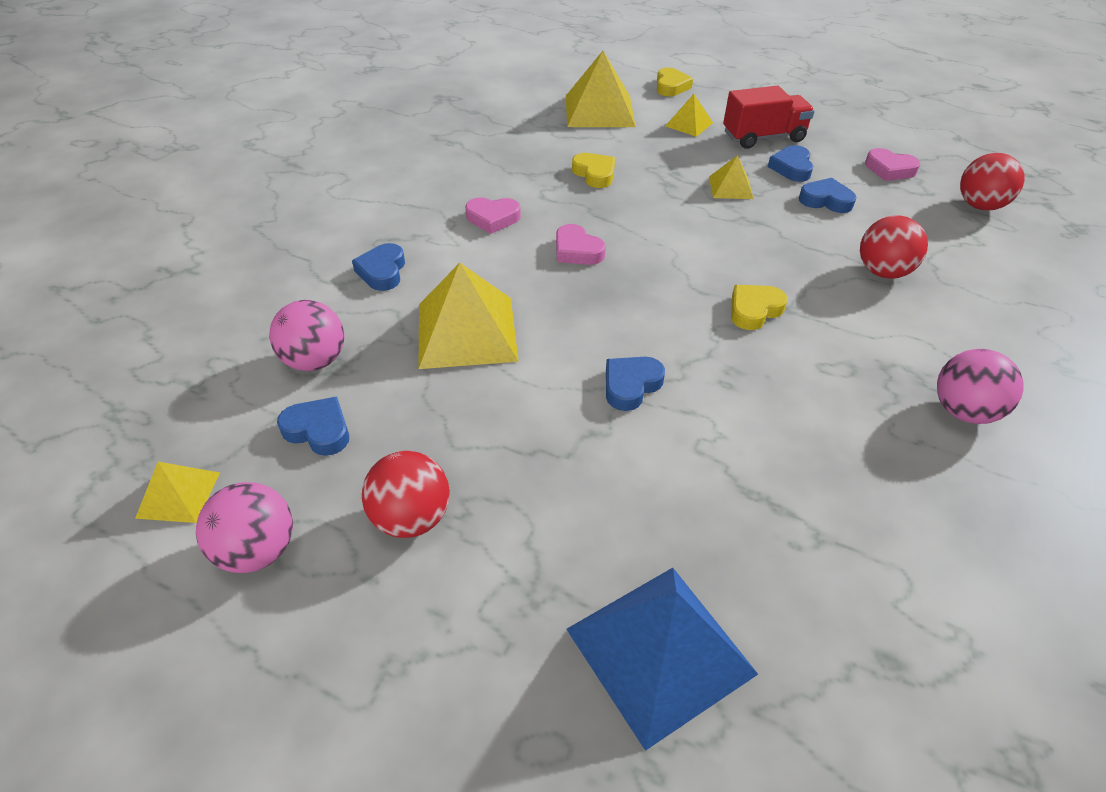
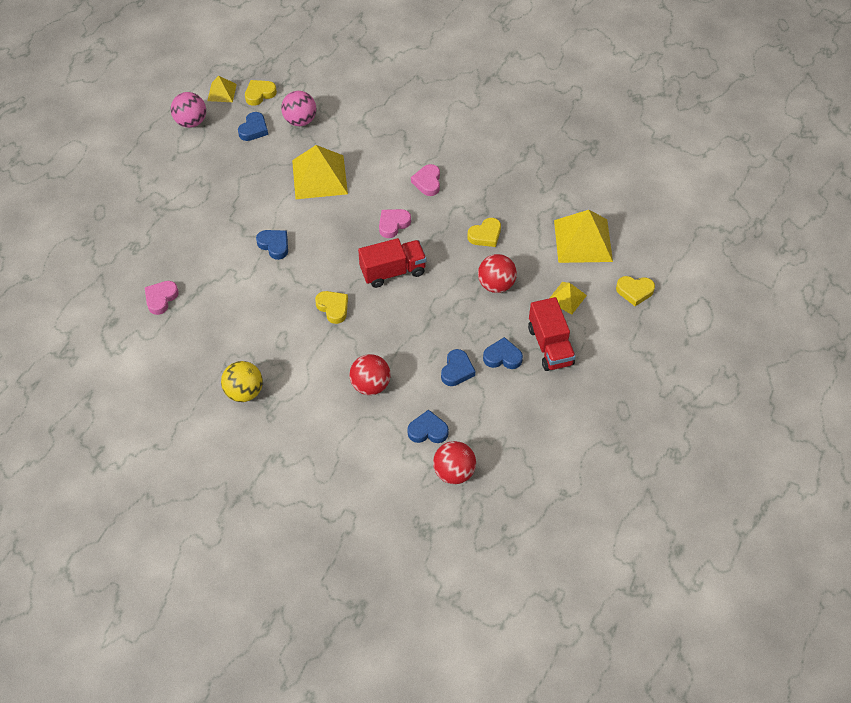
camera: 90 degrees right, 10 degrees up
(214, 425) = (259, 94): none -> yellow heart
(382, 271) = (372, 136): blue heart -> blue heart (428, 430)
(411, 518) = (201, 167): red ball -> red ball (496, 285)
(660, 651) = (129, 247): blue pyramid -> none
(670, 251) = (393, 271): none -> red truck
(730, 187) = (472, 314): yellow pyramid -> none
(889, 169) = (504, 424): pink heart -> pink heart (161, 298)
(963, 411) = (244, 392): pink ball -> yellow ball

